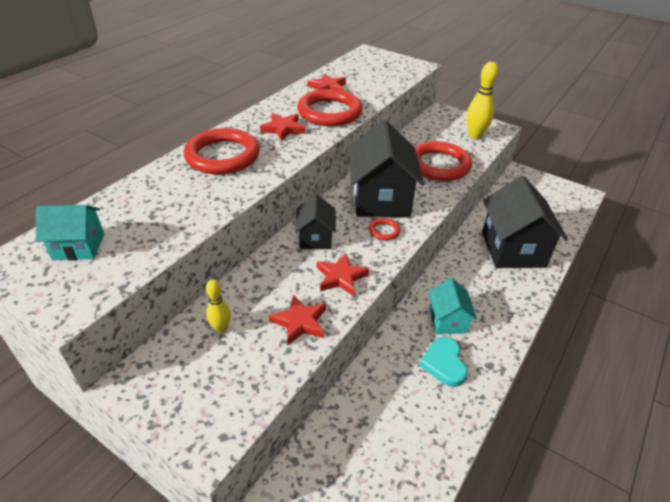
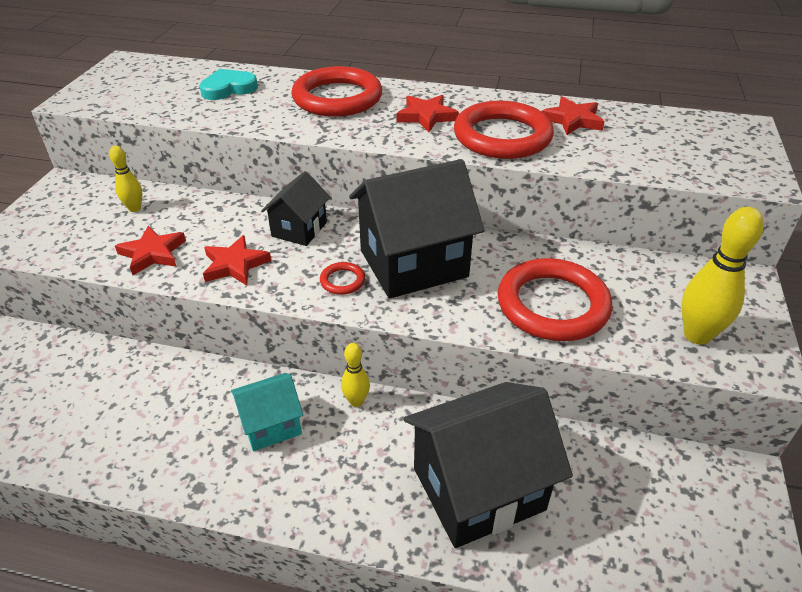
camera: 70 degrees right, 0 degrees up
(78, 246) = (153, 79): turquoise house -> none
(315, 238) = (299, 229): black house -> black house turned 45 degrees counterclockwise
(440, 278) = (356, 401): none -> yellow bowling pin
(444, 364) = (190, 434): turquoise heart -> turquoise heart (228, 88)

